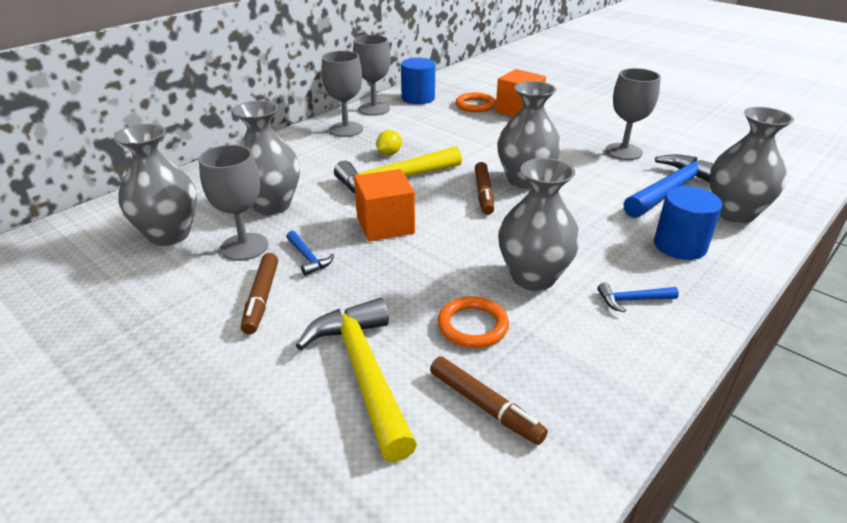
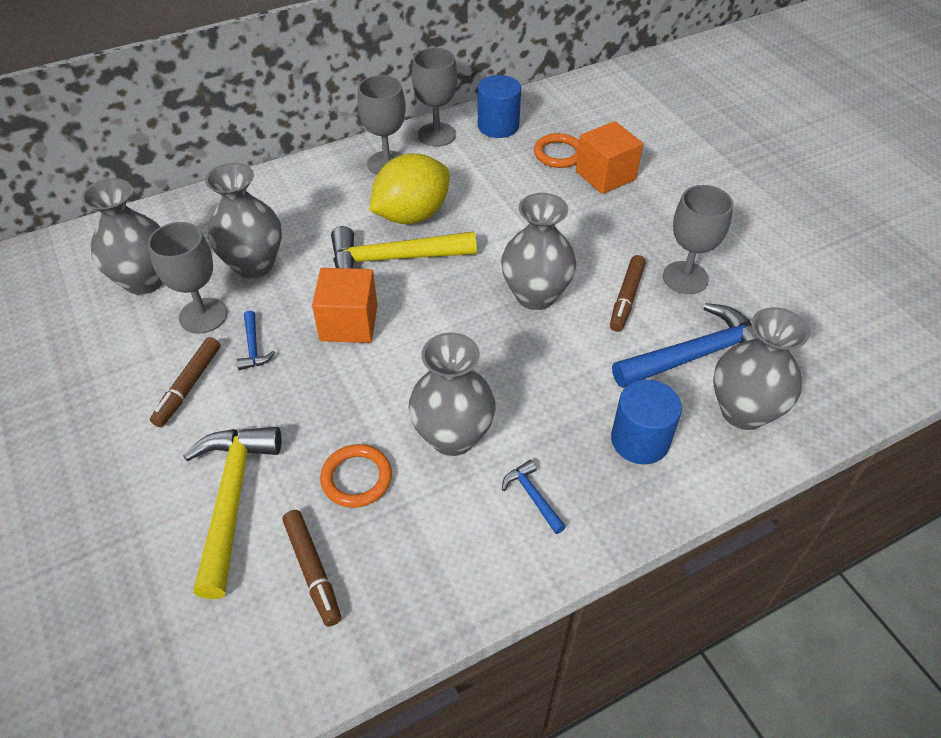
camera: 20 degrees right, 15 degrees up
(389, 153) = (412, 215): yellow lemon -> yellow lemon, size x2.34
(483, 193) = (477, 304): brown marker -> brown marker (626, 298)
(632, 300) = (532, 496): blue hammer -> blue hammer turned 45 degrees clockwise

